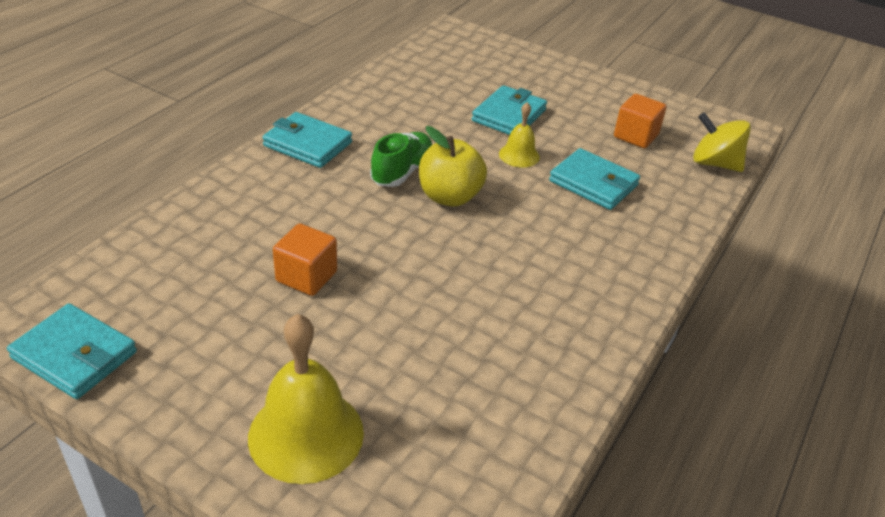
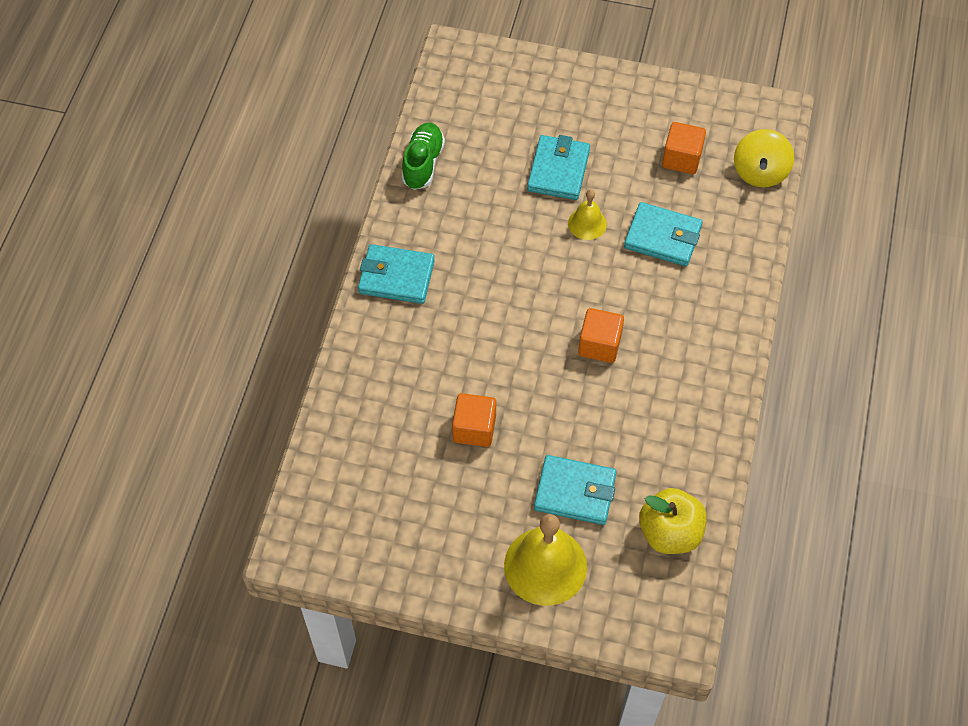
camera: 15 degrees left, 20 degrees up
(75, 355) = (347, 562): turquoise wallet -> turquoise wallet (575, 492)
(402, 172) = (495, 282): green shoe -> green shoe (423, 163)
(449, 197) = (548, 298): yellow apple -> yellow apple (670, 533)
(486, 246) = (599, 345): none -> orange cube
(714, 163) = (760, 172): yellow spinning top -> yellow spinning top turned 90 degrees counterclockwise

